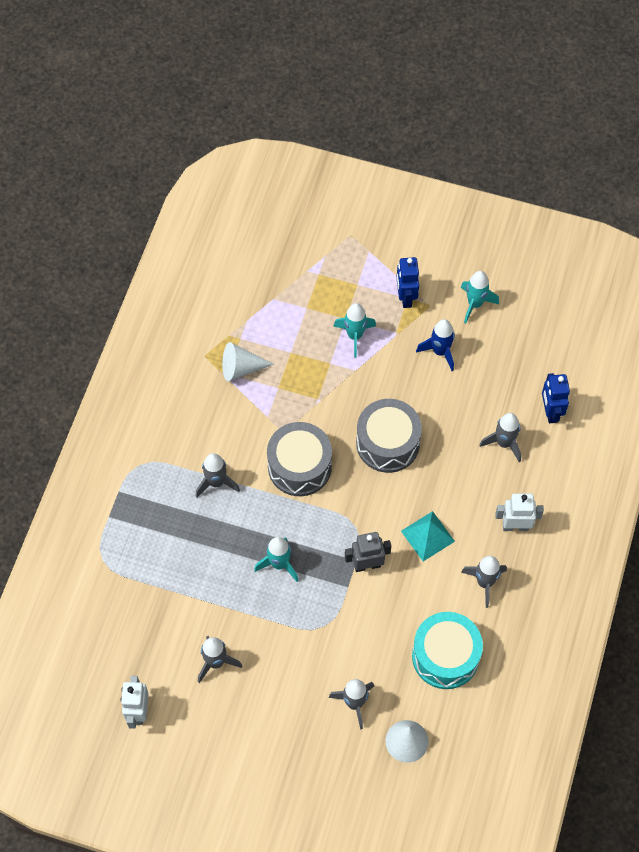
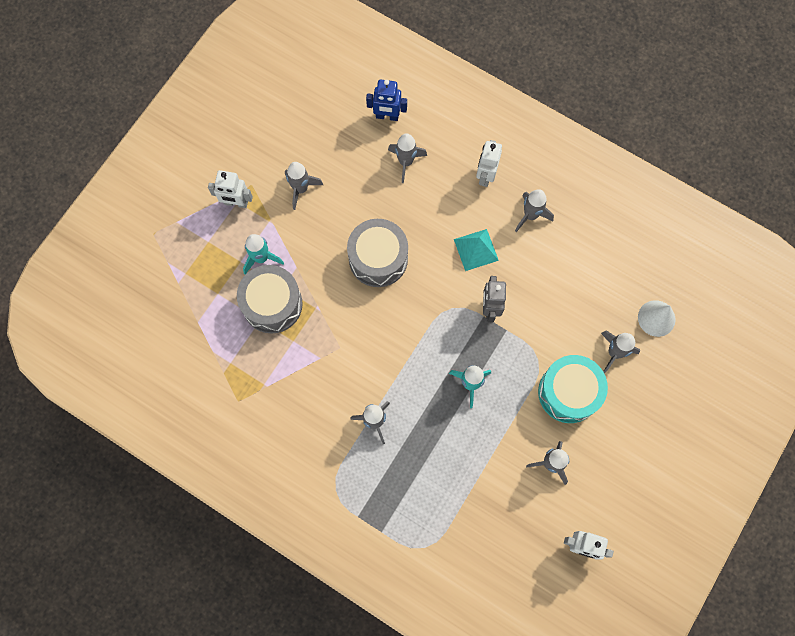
camera: 75 degrees left, 10 degrees up
(241, 368) = (262, 370): white cone -> none
(299, 466) = (379, 341): grey drum -> grey drum (272, 304)
(405, 297) = (236, 203): blue robot -> white robot
(440, 352) = (301, 189): blue rocket -> grey rocket
(445, 656) = (589, 266): turquoise drum -> turquoise drum (568, 392)
(475, 304) = (262, 146): turquoise rocket -> none

